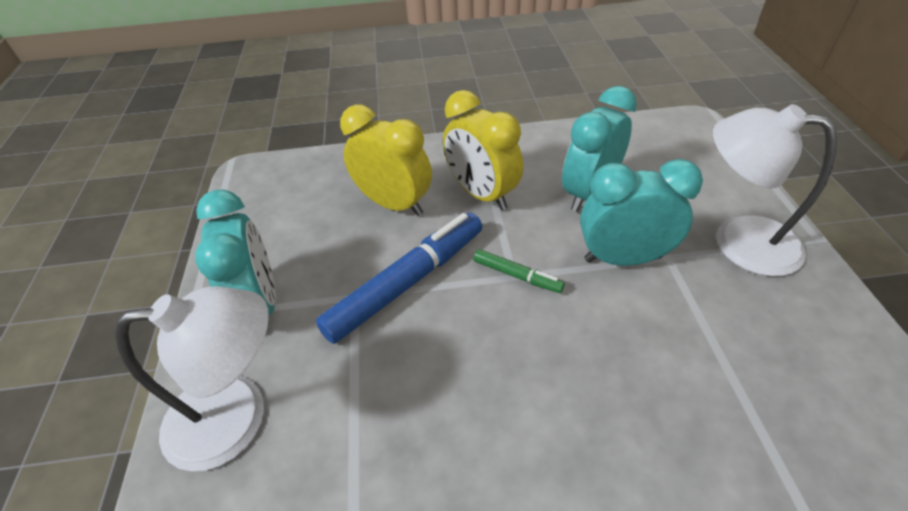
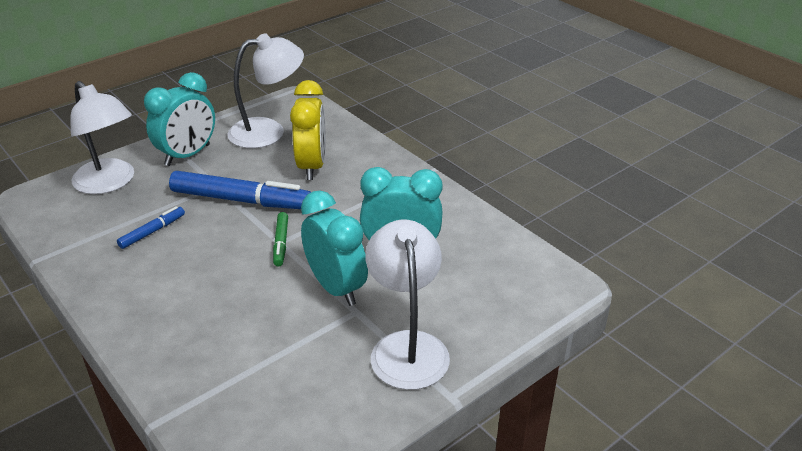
camera: 55 degrees right, 10 degrees down
(290, 215) = (268, 131): none -> white lamp
(401, 397) = (152, 232): none -> blue marker
(481, 194) = (355, 199): yellow clock -> none

